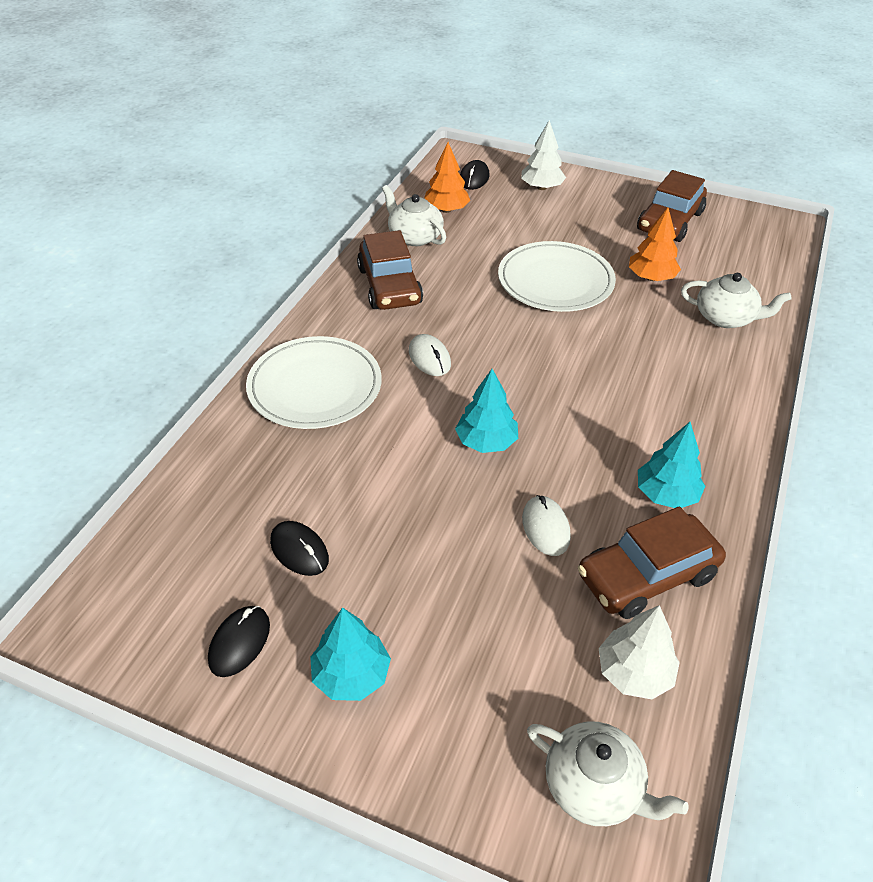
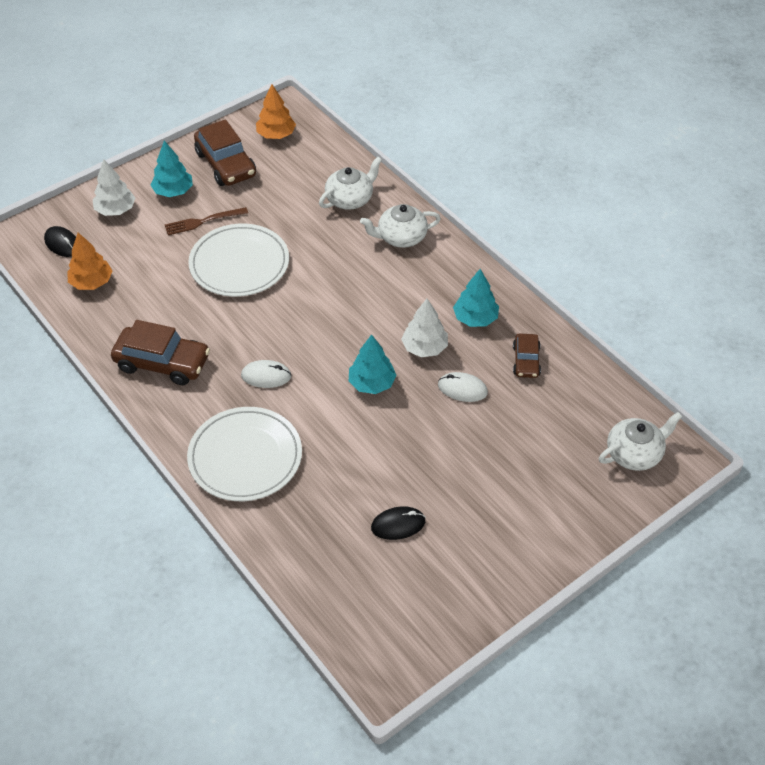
camera: 60 degrees left, 5 degrees up
(239, 642) = (451, 583): black mouse -> none
(351, 675) = (509, 533): turquoise tree -> turquoise tree (173, 191)
(414, 237) = (110, 319): white teapot -> white teapot (401, 237)
(583, 238) = (203, 221): none -> brown fork
(634, 672) = (582, 401): white tree -> white tree (424, 347)
(647, 576) = (526, 361): brown car -> brown car, size x0.57
(651, 277) = (279, 211): orange tree -> orange tree (276, 135)

